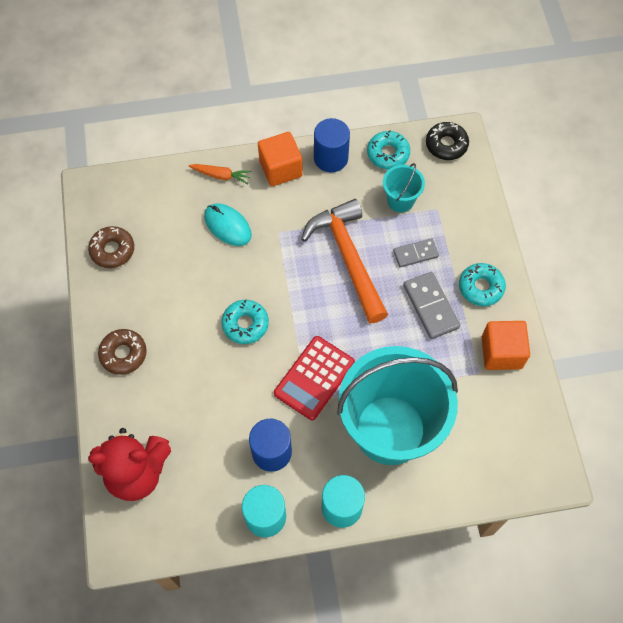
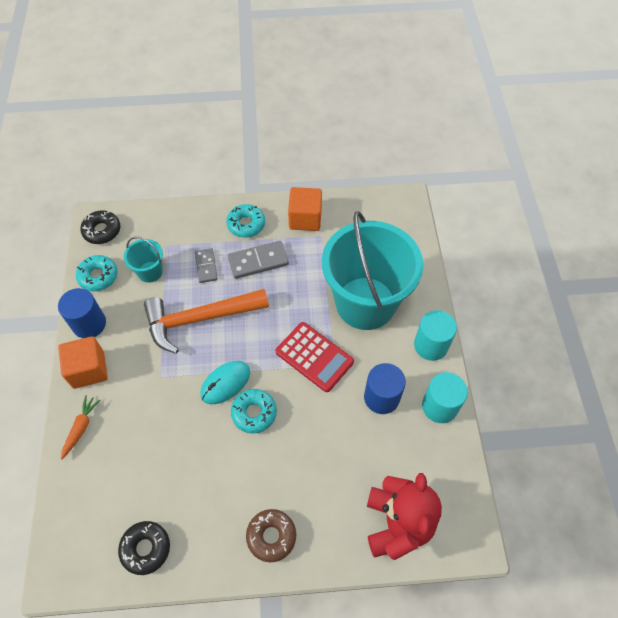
camera: 85 degrees left, 5 degrees down
(112, 250) = (146, 548): brown donut -> black donut
(227, 226) = (142, 424): turquoise mouse -> turquoise mouse (225, 383)

